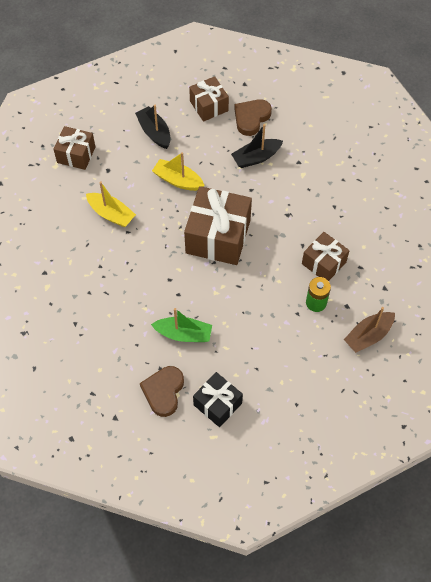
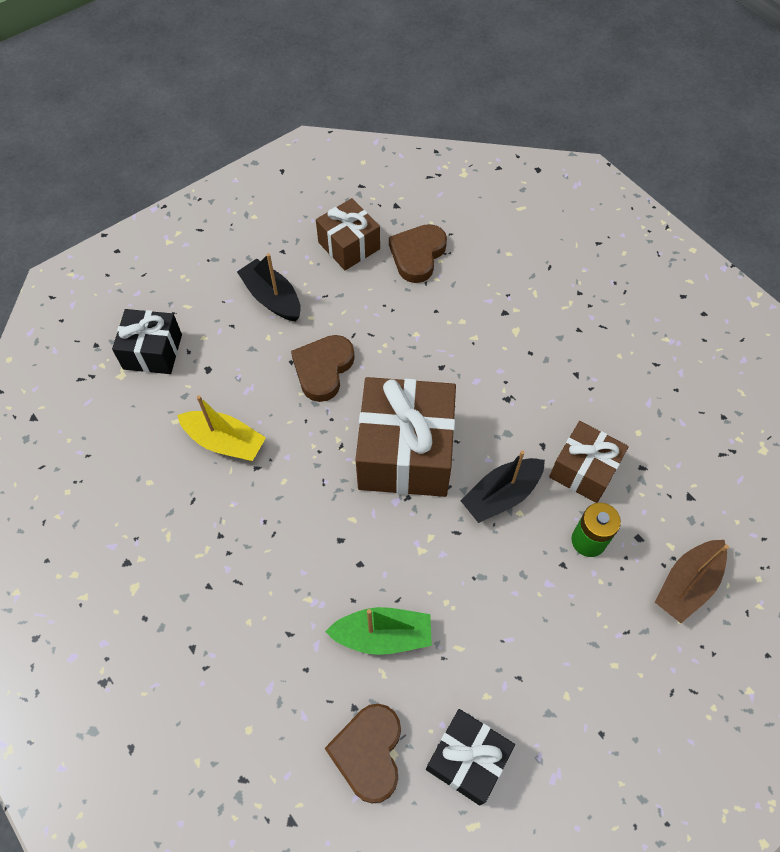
camera: 10 degrees left, 0 degrees up
(76, 155) = (153, 351): brown gift -> black gift
(178, 180) = (323, 369): yellow boat -> brown heart
(256, 157) = (438, 315): black boat -> black boat (501, 495)

